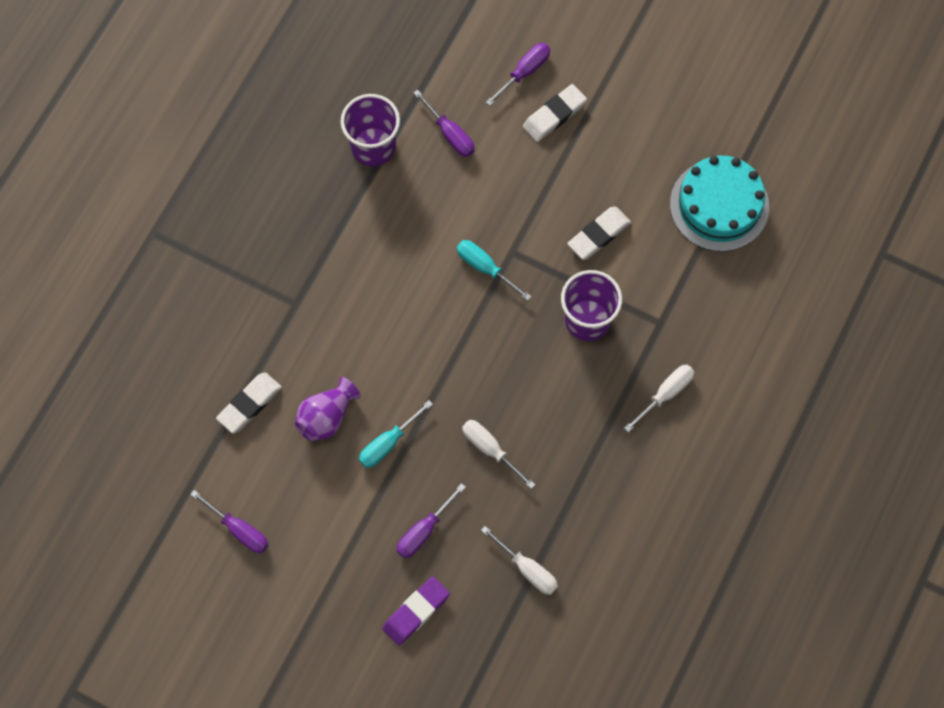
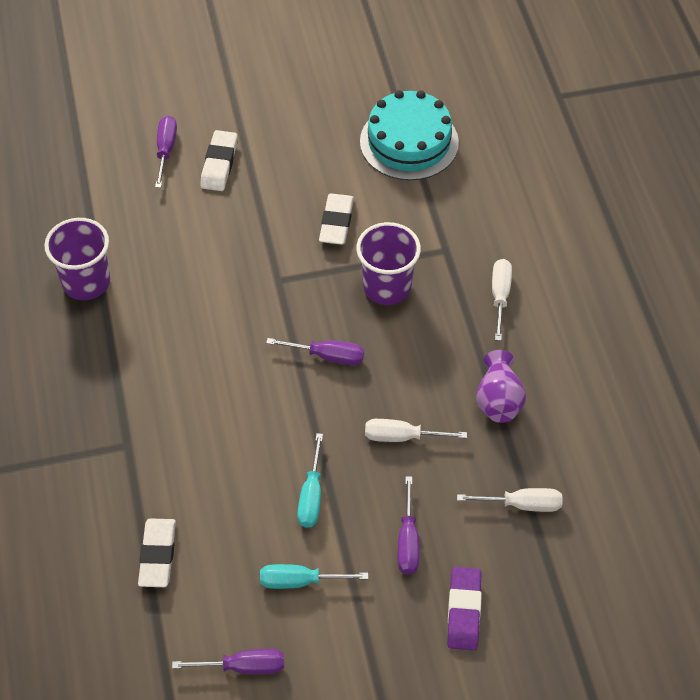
camera: 40 degrees left, 15 degrees down
(326, 417) = (238, 514): purple vase -> purple vase (498, 400)
(450, 134) = (144, 231): purple screwdriver -> purple screwdriver (327, 356)
(485, 268) = (267, 306): turquoise screwdriver -> turquoise screwdriver (300, 581)

